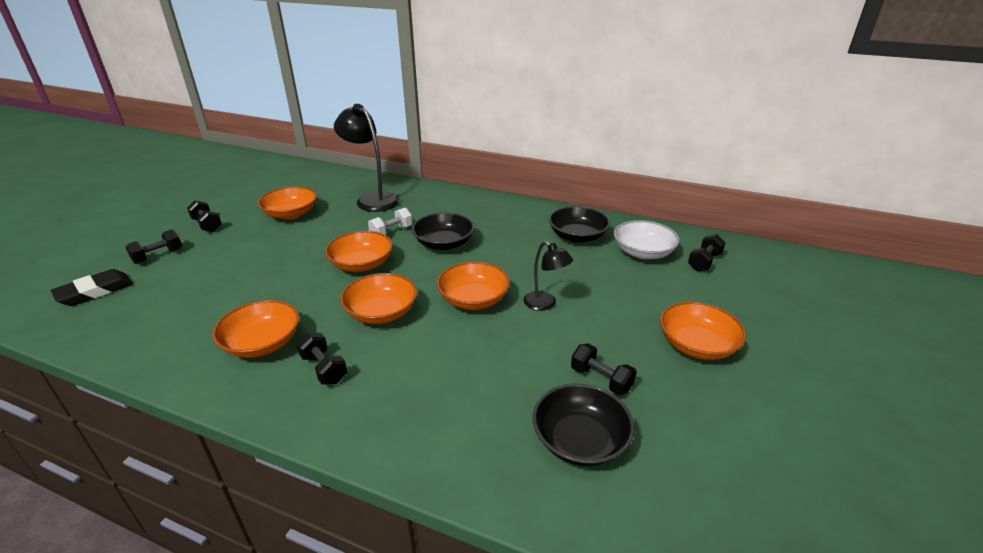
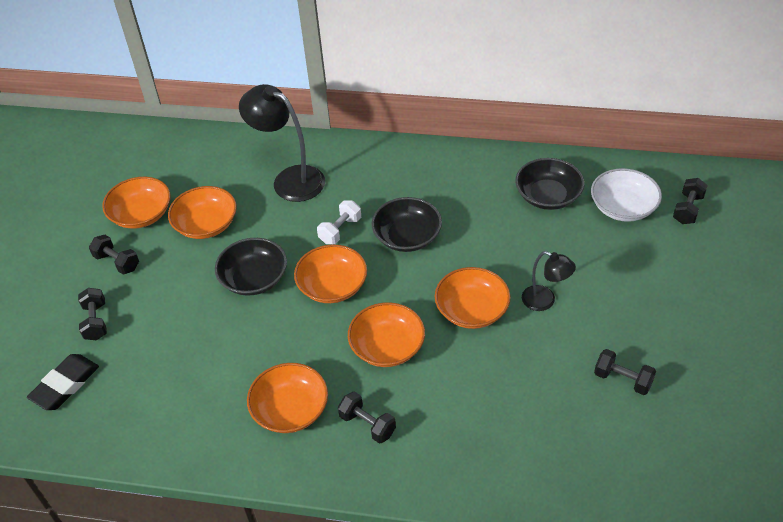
camera: 10 degrees left, 15 degrees up
(158, 256) = (96, 321): black dumbbell -> black dumbbell turned 45 degrees counterclockwise
(580, 440) = (621, 444): black bowl -> black bowl (254, 278)
(696, 345) = (698, 321): orange bowl -> orange bowl (141, 214)

